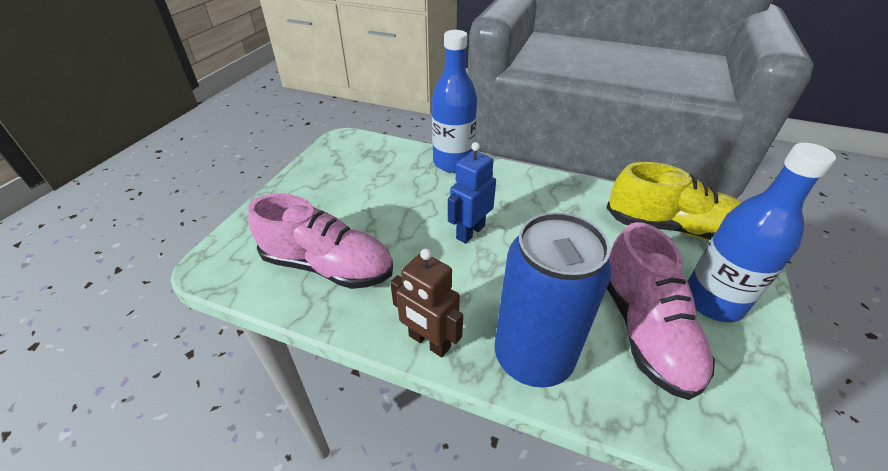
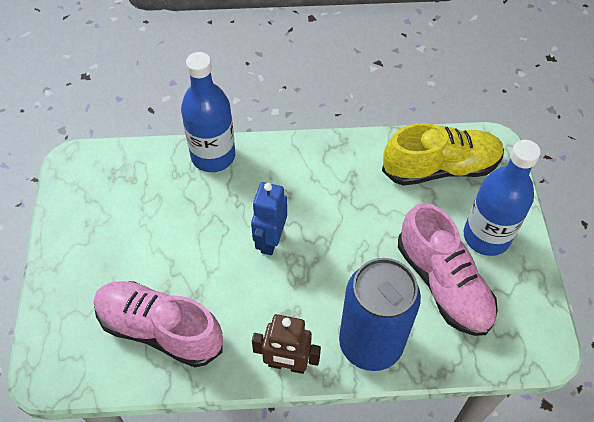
camera: 25 degrees left, 15 degrees up
(328, 266) = (160, 329): pink shoe -> pink shoe turned 150 degrees counterclockwise

